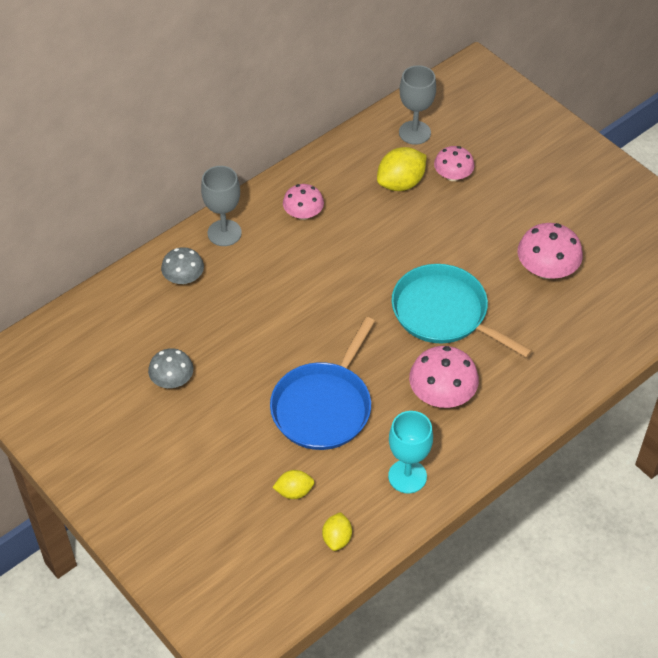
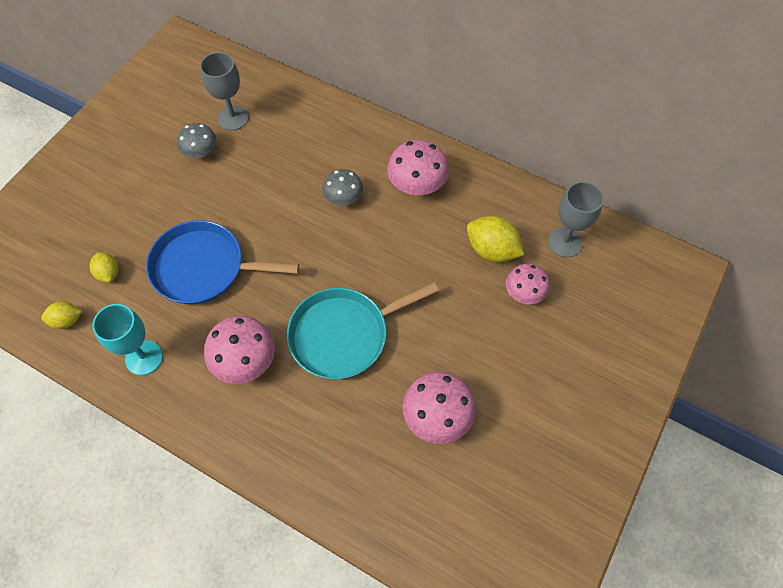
camera: 70 degrees right, 10 degrees up
(184, 278) = (309, 124): grey mushroom -> grey mushroom (343, 198)
(224, 233) = (369, 135): grey goblet -> grey goblet (233, 118)
(303, 214) = (417, 184): pink mushroom -> pink mushroom, size x1.52
(444, 313) = (344, 334): turquoise pan -> turquoise pan turned 135 degrees counterclockwise

